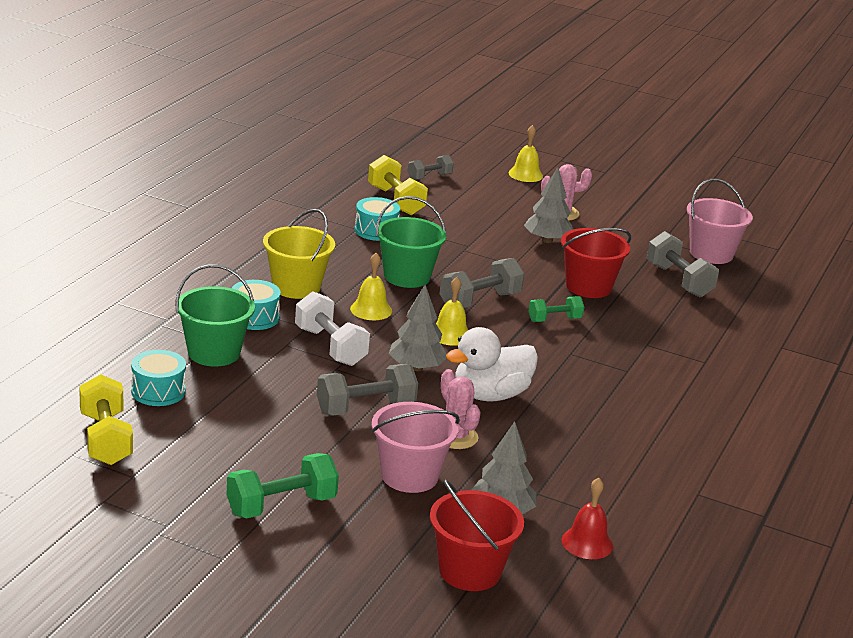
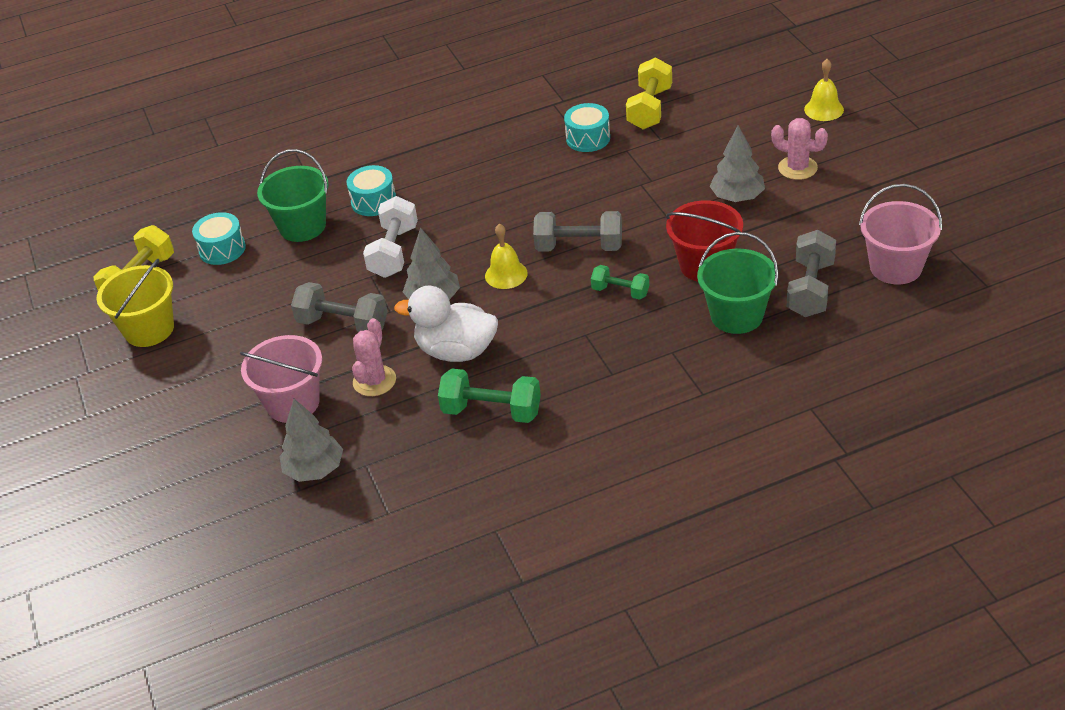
camera: 50 degrees right, 15 degrees up
(281, 506) = (175, 389): green dumbbell -> green dumbbell (492, 411)
(296, 287) = (444, 180): yellow bucket -> yellow bucket (149, 329)
(371, 310) = (474, 224): yellow bell -> none
(407, 276) = (550, 198): green bucket -> green bucket (737, 315)
(429, 177) = (719, 88): grey dumbbell -> none
(470, 571) = (222, 511): red bucket -> none
(587, 543) = (339, 531): red bell -> none

